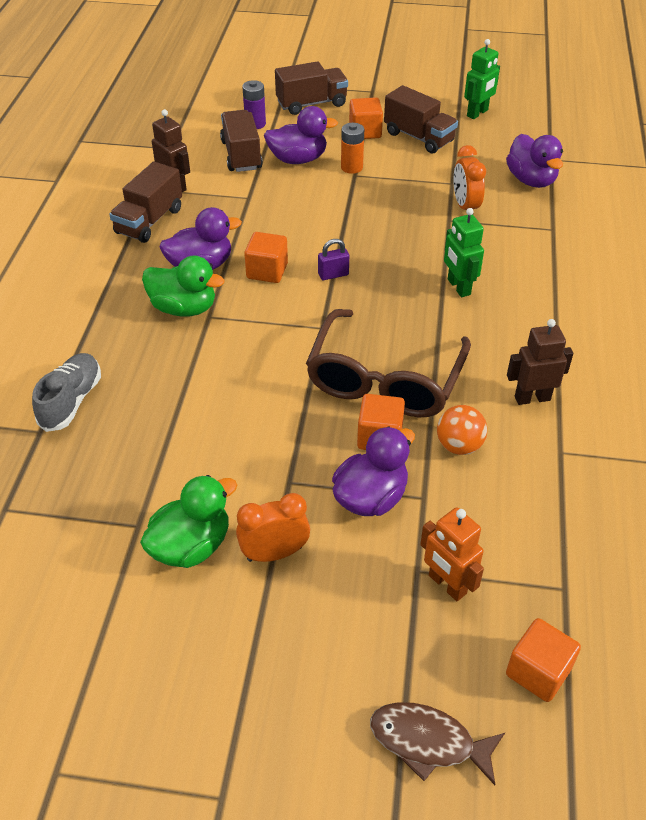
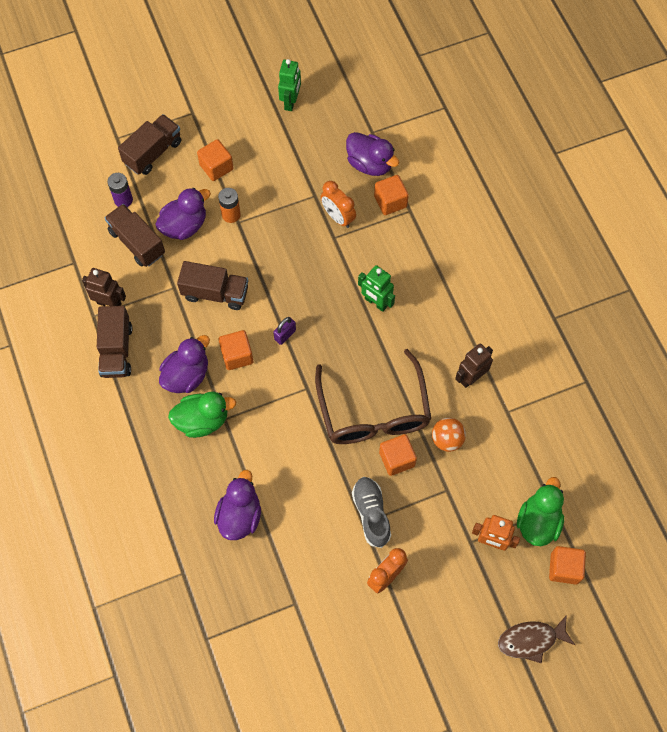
camera: 30 degrees left, 20 degrees up
(71, 401) = (185, 539): grey shoe -> grey shoe (371, 514)
(191, 546) = (336, 599): green duck -> green duck (538, 522)
(371, 497) = (417, 507): purple duck -> purple duck (239, 516)
(418, 137) = (261, 154): brown truck -> brown truck (215, 293)
(534, 215) = (390, 201): none -> orange cube

